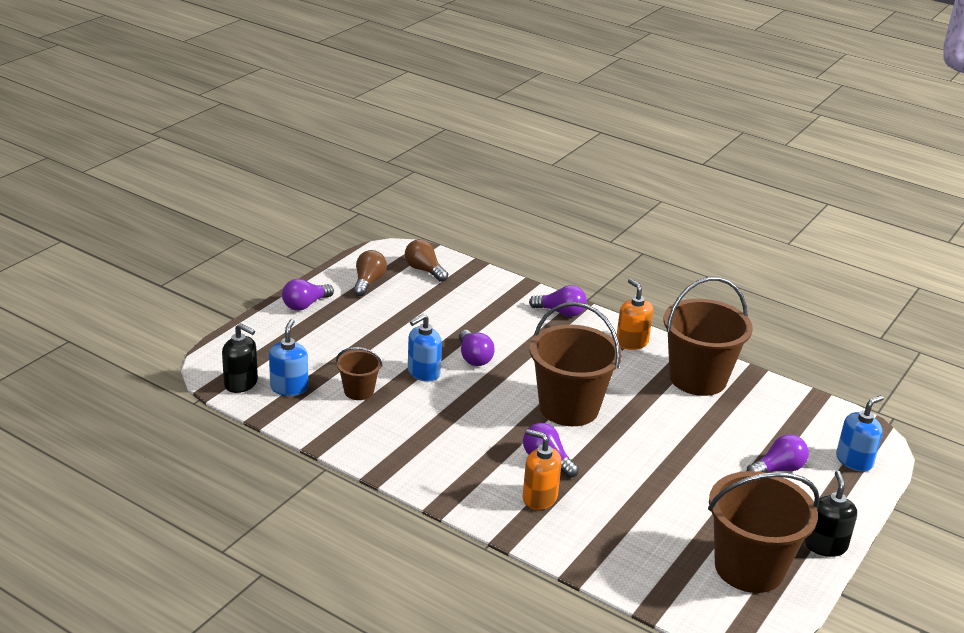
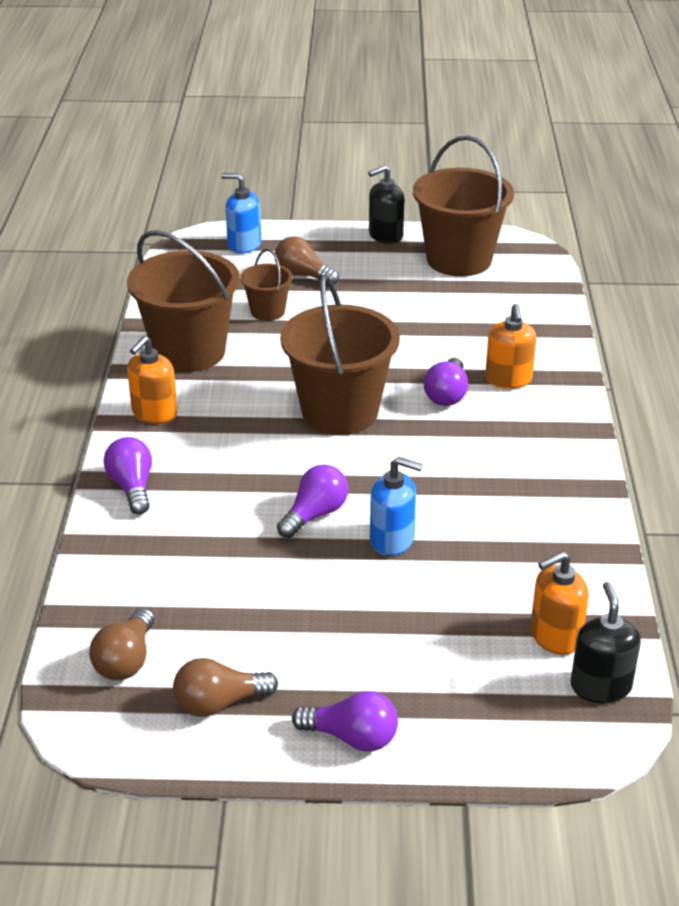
camera: 120 degrees left, 5 degrees up
(289, 388) = (555, 636): blue soap dispenser -> orange soap dispenser
(359, 391) = (490, 573): brown bucket -> brown bucket (267, 311)
(778, 469) = (303, 275): purple light bulb -> brown light bulb

